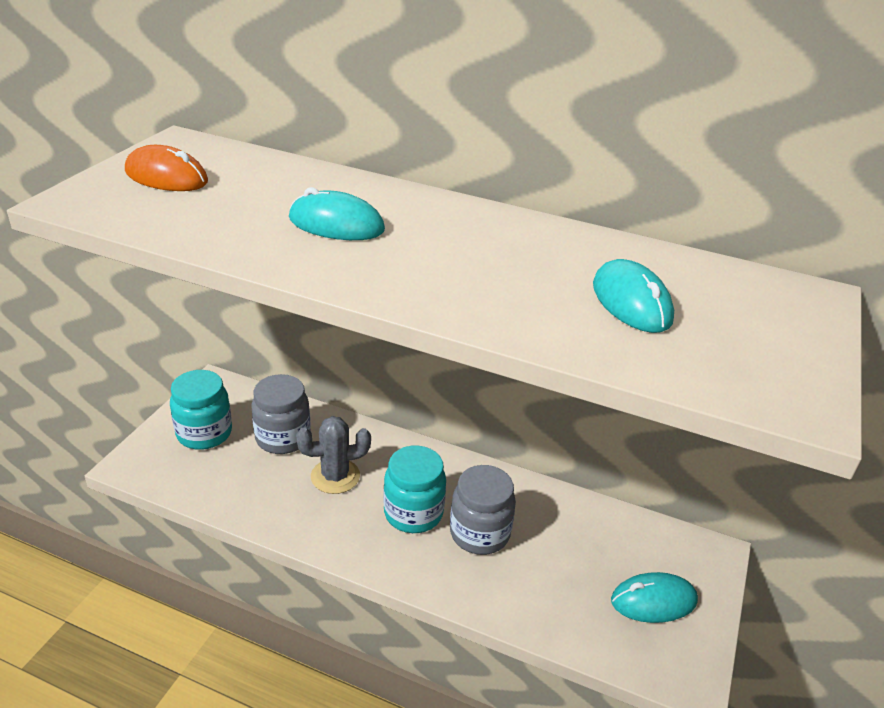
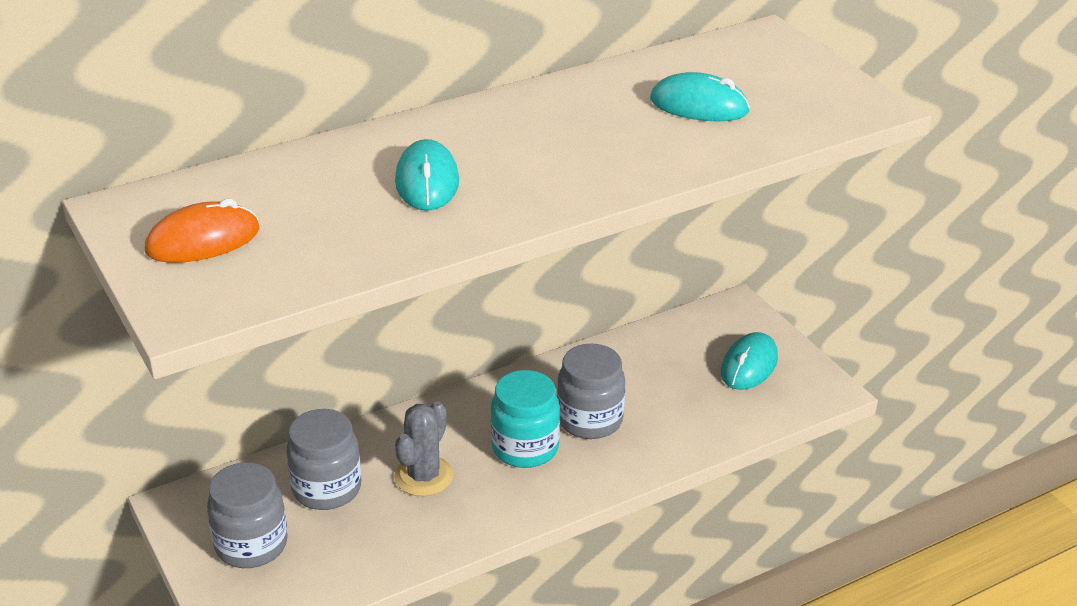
camera: 50 degrees left, 0 degrees up
(204, 433) = (251, 545): turquoise jar -> grey jar
(336, 224) = (427, 182): turquoise mouse -> turquoise mouse turned 60 degrees counterclockwise

